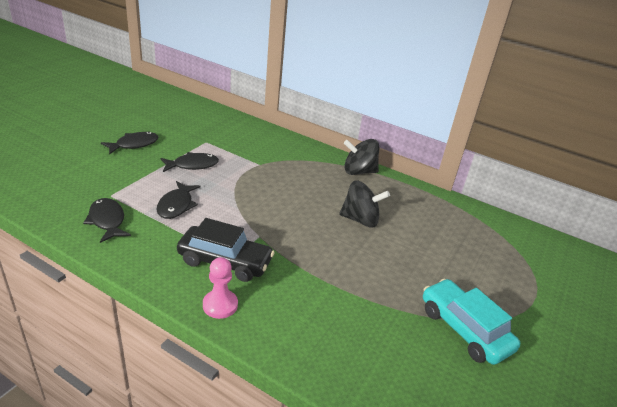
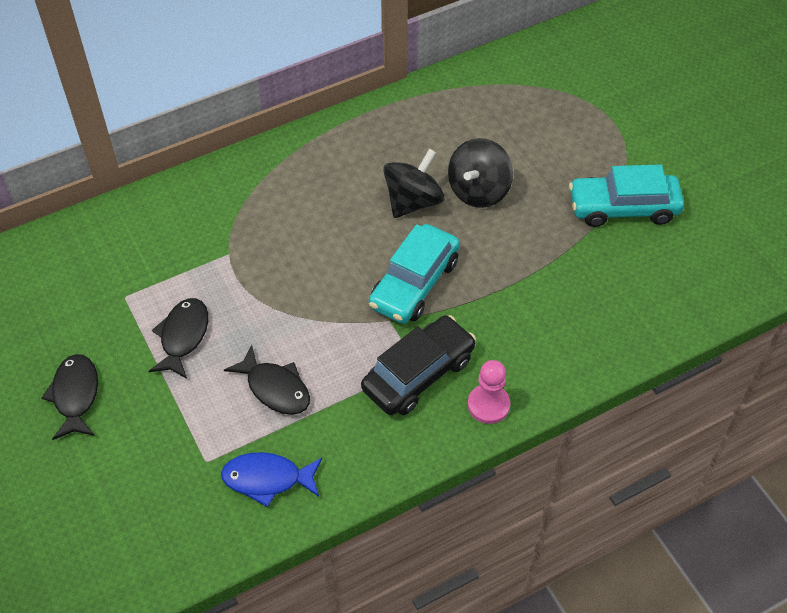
camera: 55 degrees left, 20 degrees up
(107, 221) = (267, 479): black fish -> blue fish
(297, 238) = (414, 283): none -> turquoise car
(359, 171) = (311, 148): black spinning top -> black spinning top (478, 190)

